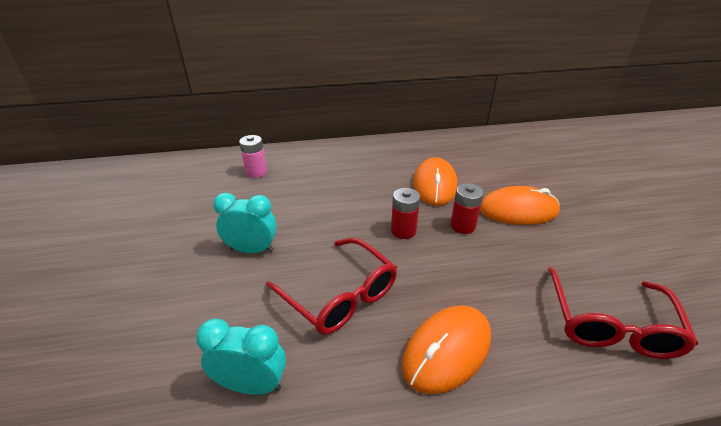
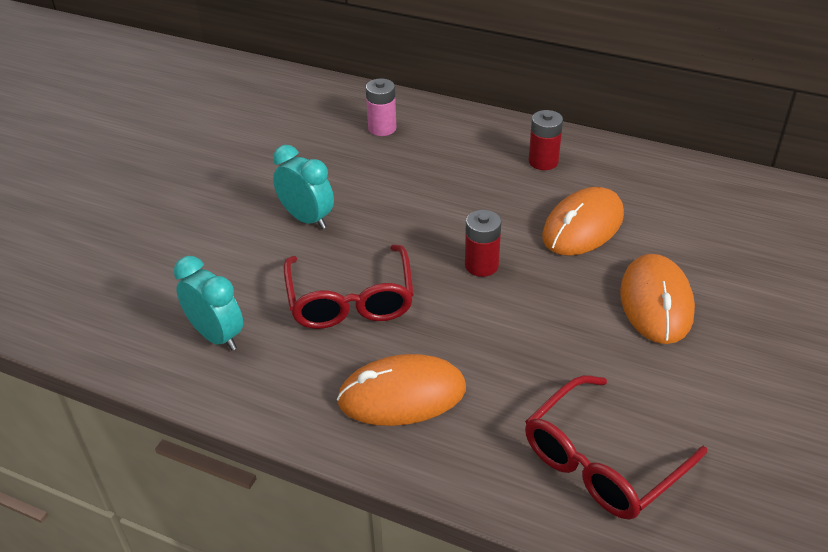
camera: 35 degrees right, 5 degrees up
(462, 226) = (559, 290): red battery -> red battery (543, 161)
(518, 210) = (656, 302): orange mouse -> orange mouse turned 60 degrees clockwise

